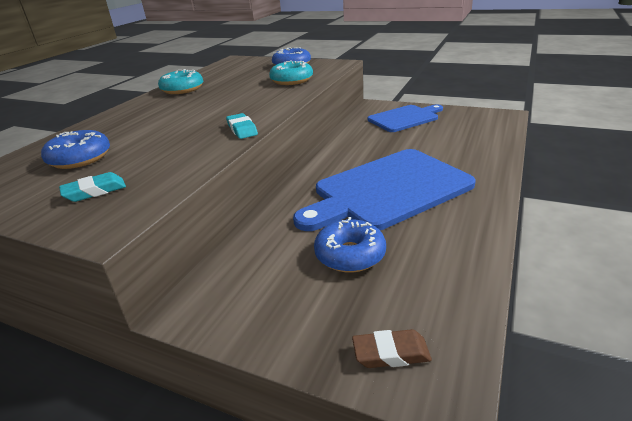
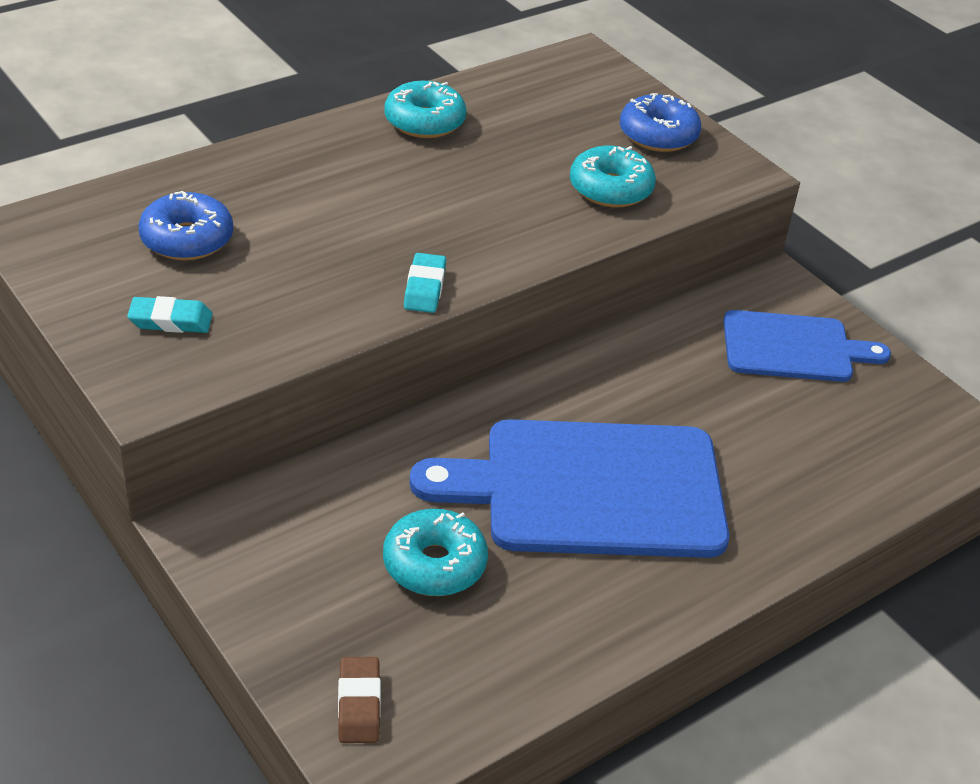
camera: 25 degrees right, 10 degrees up
(350, 255) = (434, 564): blue donut -> turquoise donut
(391, 353) = (359, 704): brown eraser -> brown eraser turned 60 degrees clockwise

